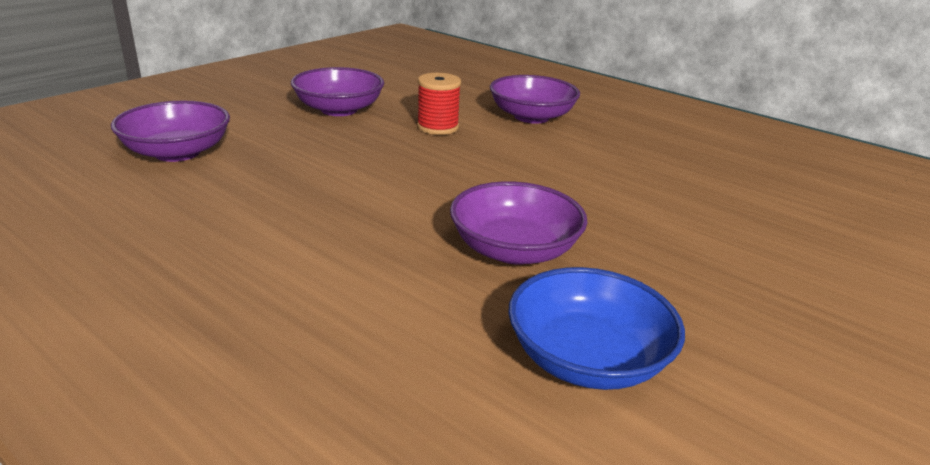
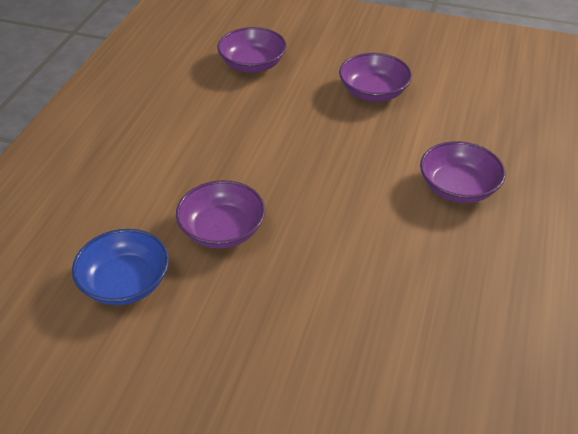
camera: 70 degrees right, 15 degrees up
(437, 127) = (385, 146): red spool -> none

